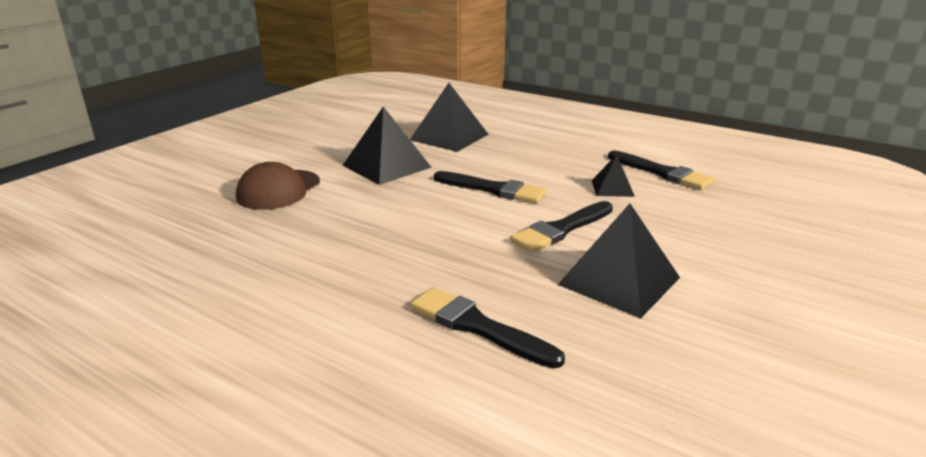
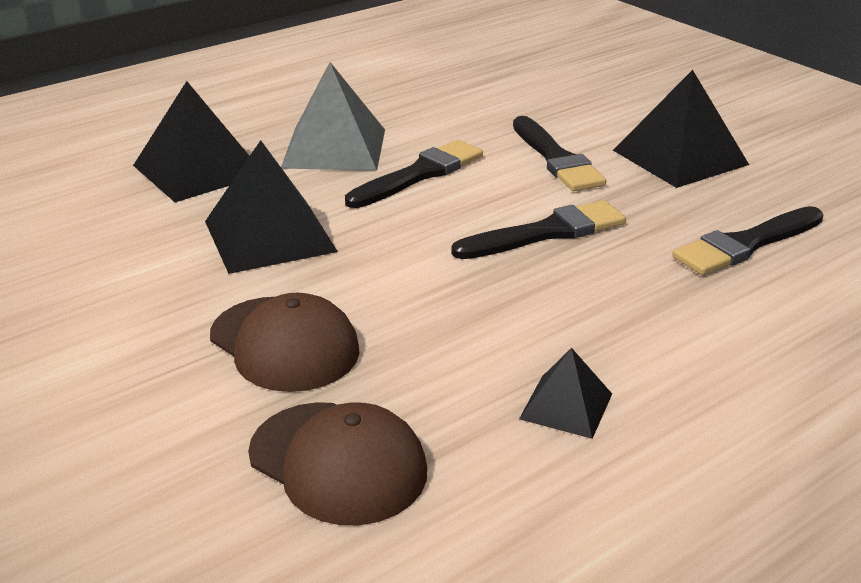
camera: 70 degrees left, 5 degrees up
(176, 220) = (338, 462): none -> brown cap
(507, 161) = (334, 148): none -> grey pyramid
(612, 188) = (469, 109): black pyramid -> black pyramid (566, 406)
(662, 173) = (448, 75): black brush -> black brush (546, 233)

